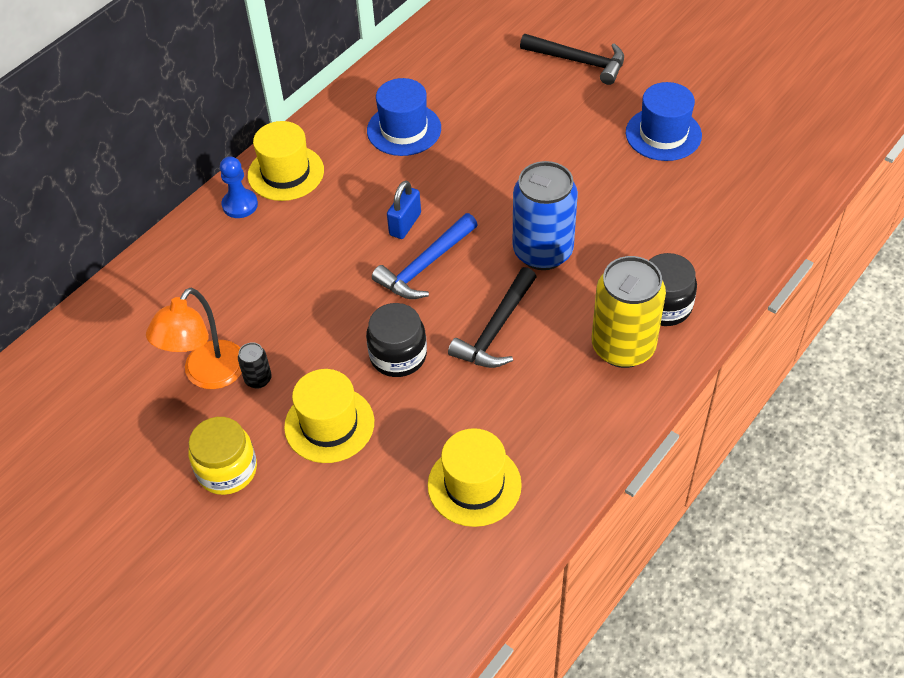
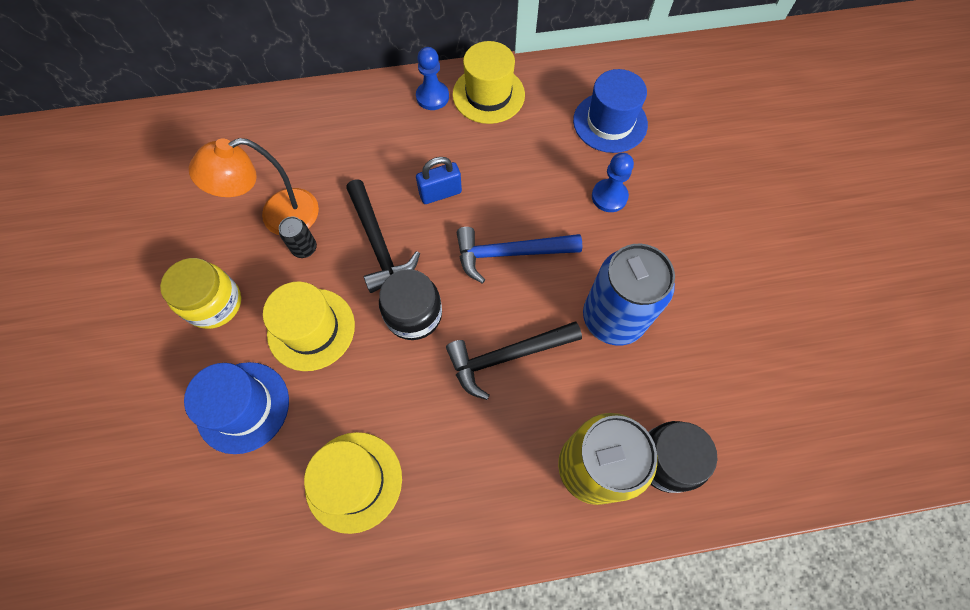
camera: 40 degrees right, 15 degrees up
(405, 224) = (530, 205): blue padlock -> blue padlock (440, 193)
(457, 178) = (609, 197): none -> blue pawn
(579, 61) = (817, 166): black hammer -> black hammer (378, 244)
(663, 134) = (830, 291): blue hat -> blue hat (243, 407)

